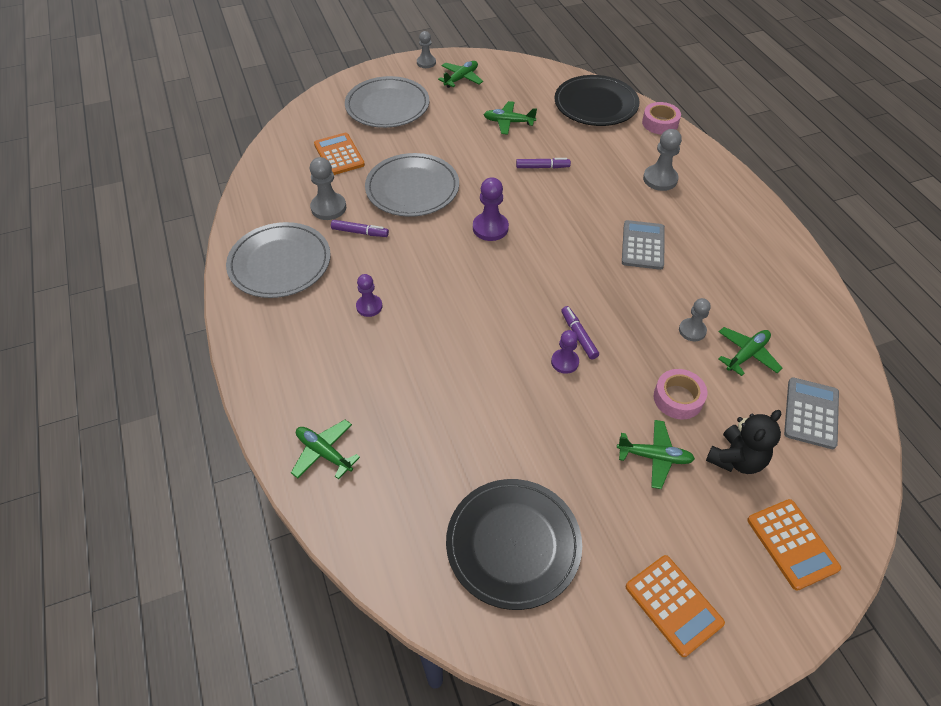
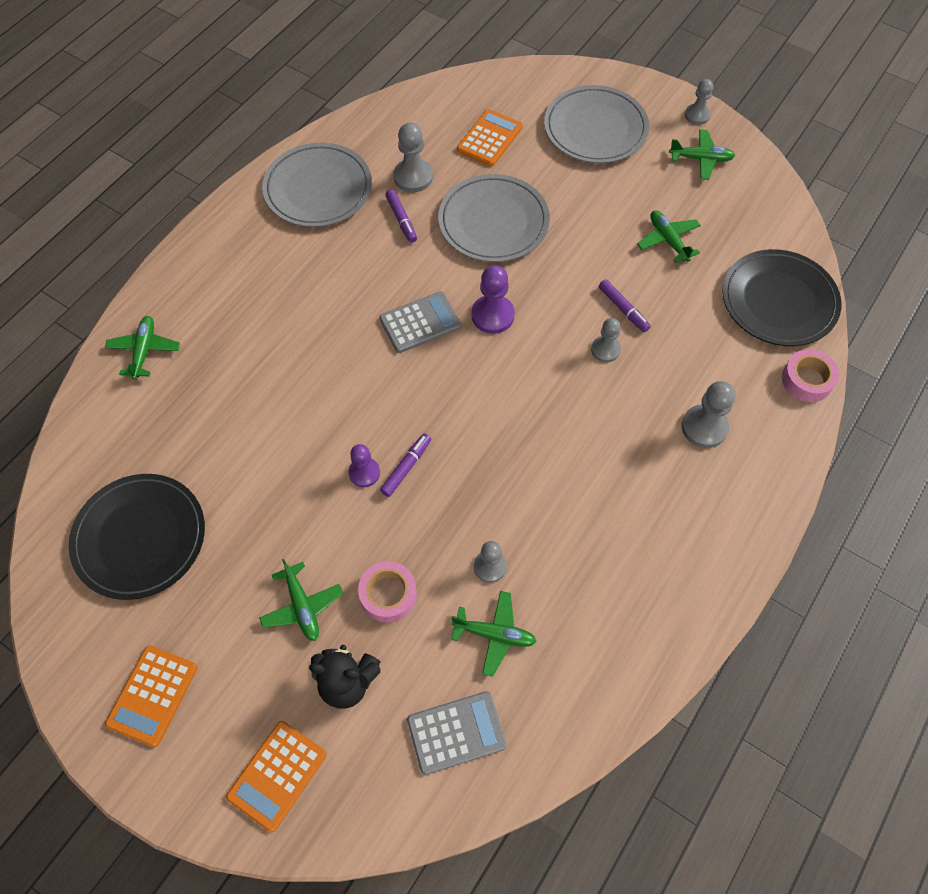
camera: 55 degrees right, 10 degrees up
(369, 306) = (318, 283): purple pawn -> none
(566, 190) = (605, 350): none -> grey pawn
(643, 245) = (580, 462): grey calculator -> grey calculator (420, 323)

